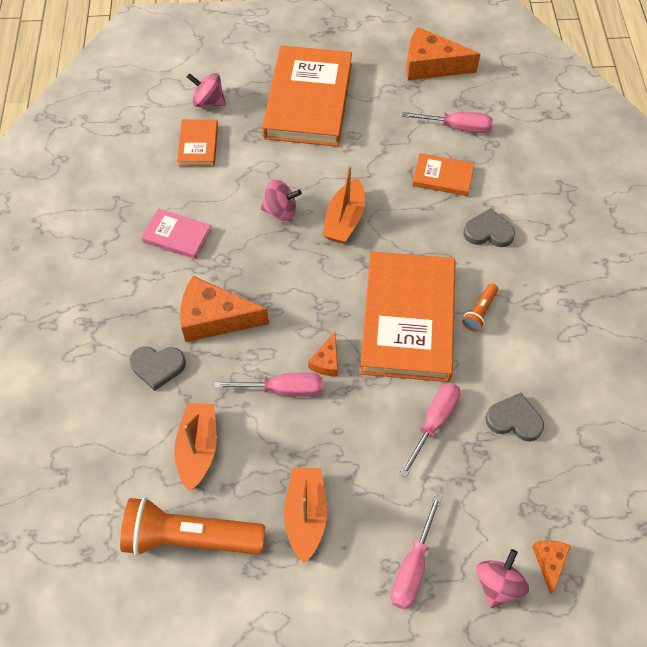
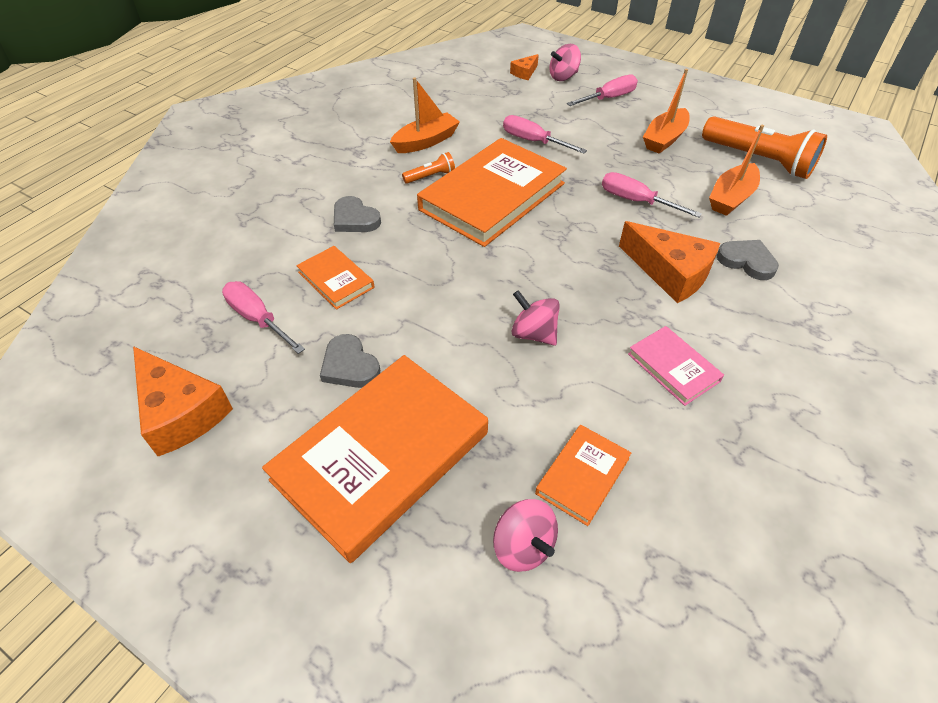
camera: 145 degrees left, 10 degrees down
(326, 361) = (585, 201): orange cheese -> none
(344, 220) = (473, 291): orange boat -> orange boat (426, 141)
(434, 422) = (532, 141): pink screwdriver -> pink screwdriver turned 60 degrees clockwise
(514, 420) = (476, 121): grey heart -> grey heart (349, 366)

